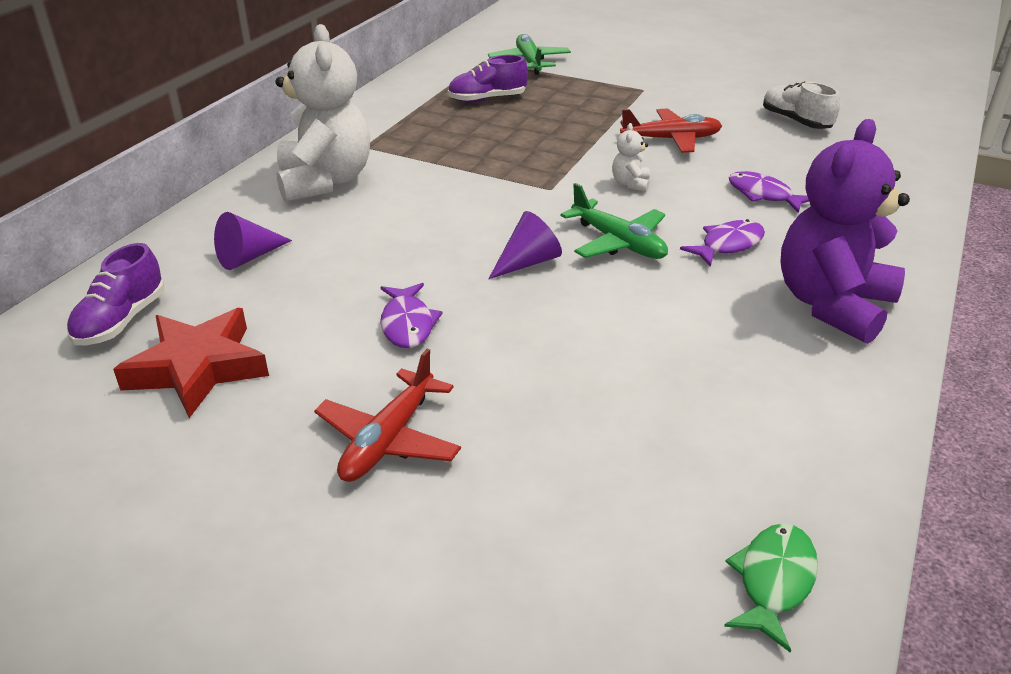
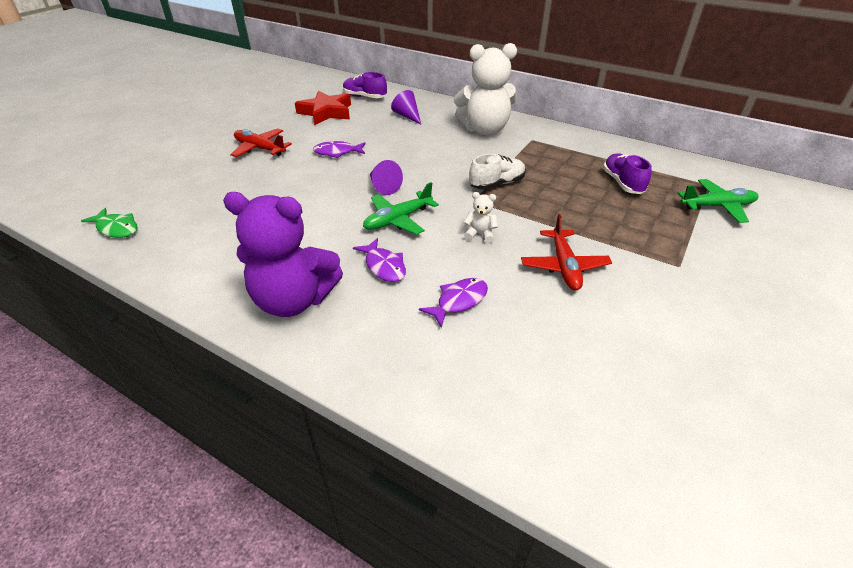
camera: 95 degrees right, 5 degrees up
(795, 121) = (628, 365): white shoe -> white shoe (497, 184)
(832, 305) = (294, 300): purple teddy bear -> purple teddy bear turned 150 degrees clockwise

